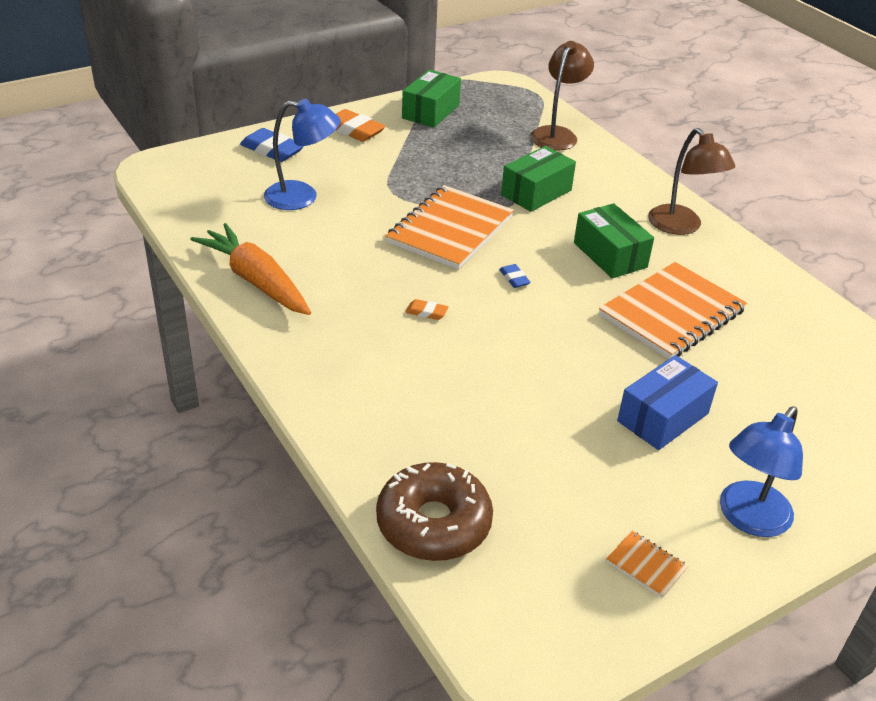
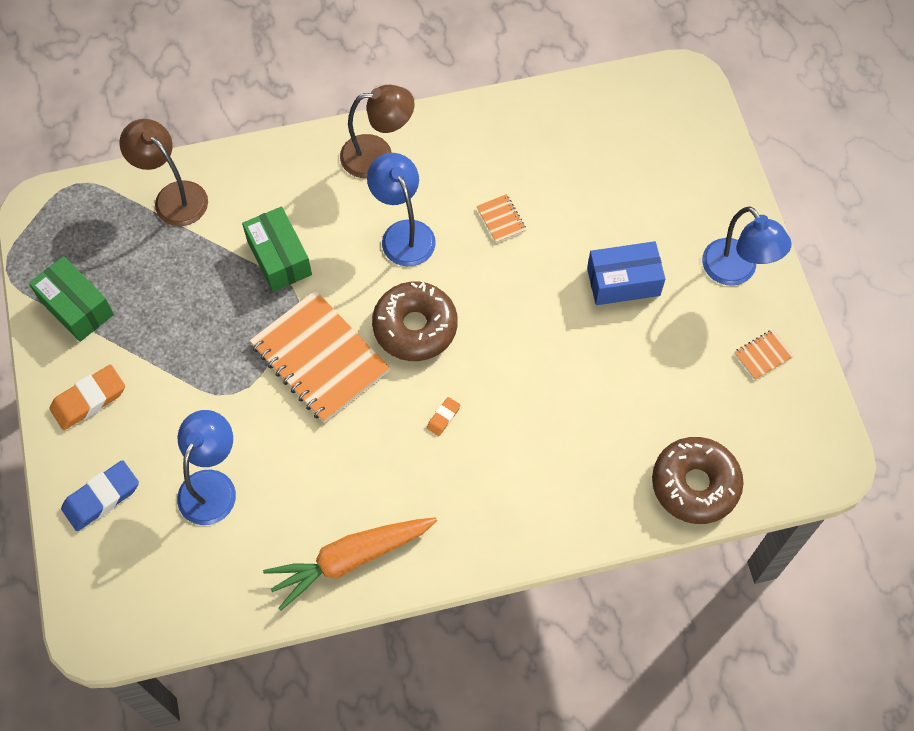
camera: 70 degrees left, 25 degrees up
(514, 278) = (415, 327): blue eraser -> brown donut
(610, 255) = (403, 233): green box -> blue lamp
(662, 417) = (623, 282): blue box -> blue box turned 75 degrees counterclockwise
(672, 314) = (501, 219): orange notebook -> orange notebook, size x0.41

